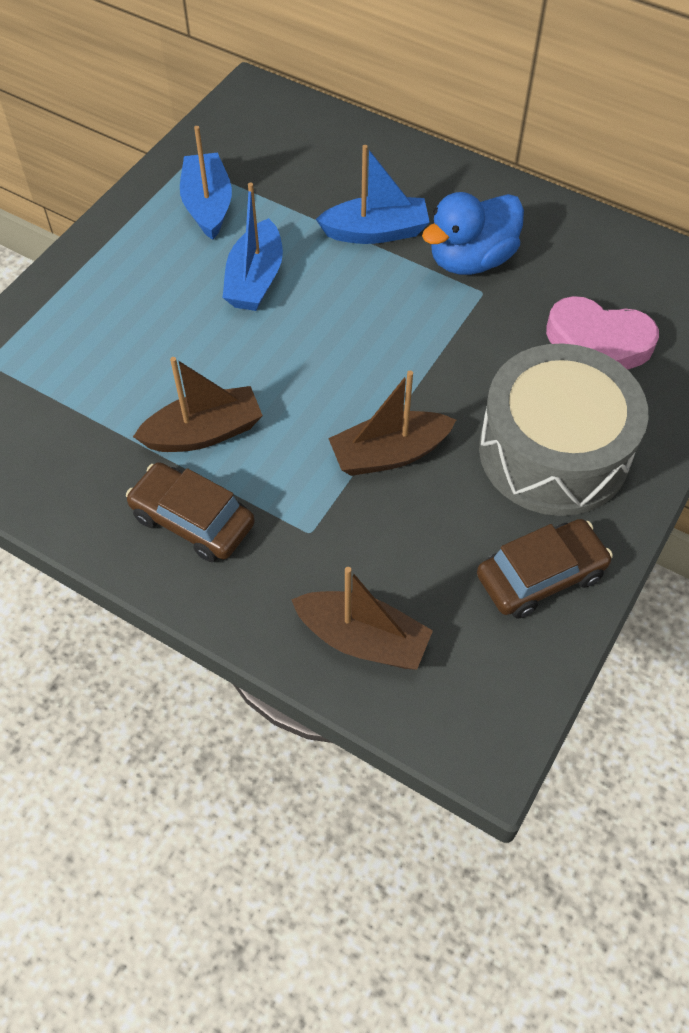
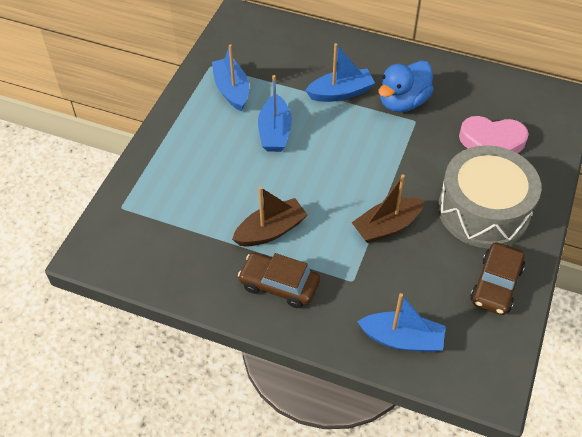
camera: 10 degrees left, 5 degrees down
(362, 639) = (402, 339): brown boat -> blue boat
(540, 576) = (496, 285): brown car -> brown car turned 150 degrees clockwise

